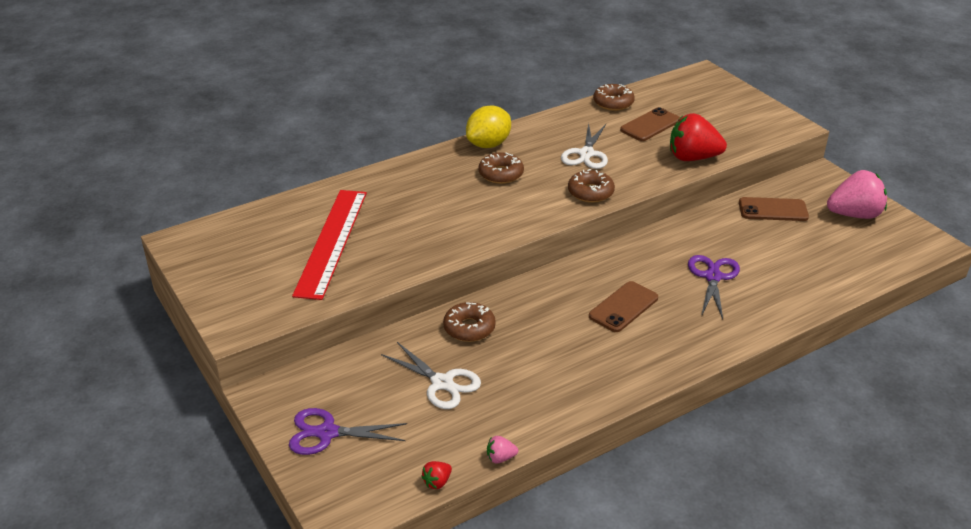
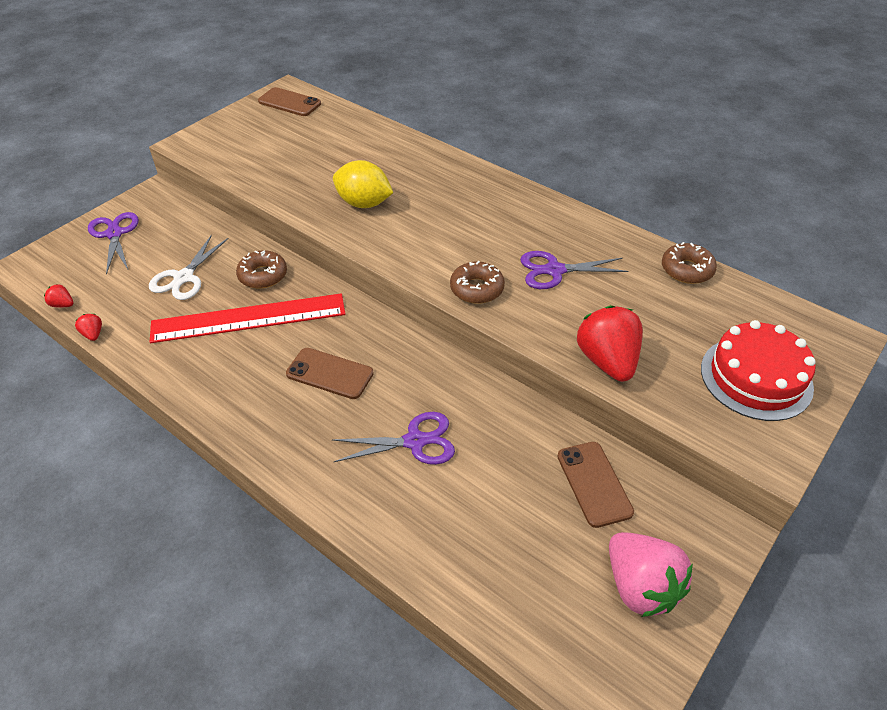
camera: 70 degrees right, 10 degrees up
(331, 242) = (314, 154): red ruler -> red ruler (249, 318)
(488, 144) = (526, 200): yellow lemon -> yellow lemon (364, 203)
(500, 458) = (93, 334): pink strawberry -> red strawberry
(501, 174) = (475, 220): brown donut -> none
(586, 154) = (554, 270): white scissors -> purple scissors
(650, 125) = (658, 310): brown phone -> brown phone (289, 103)
(727, 111) = (756, 377): none -> red cake

